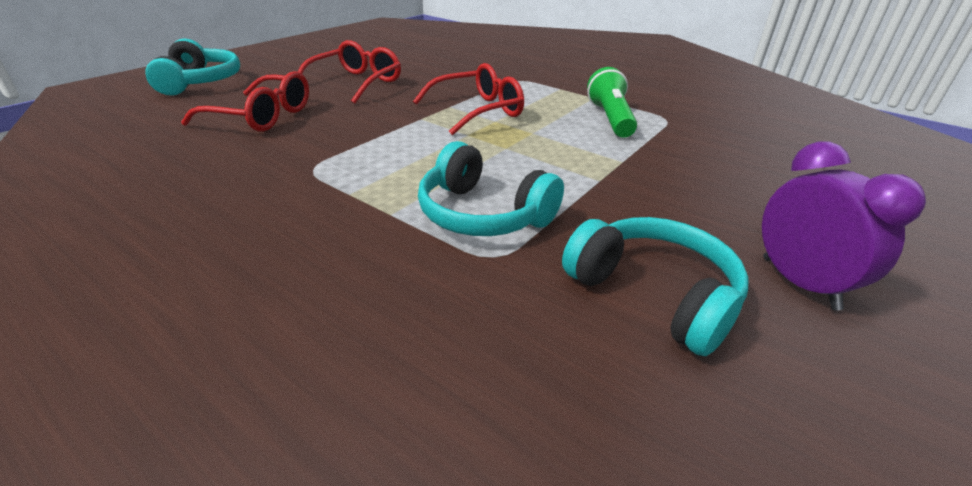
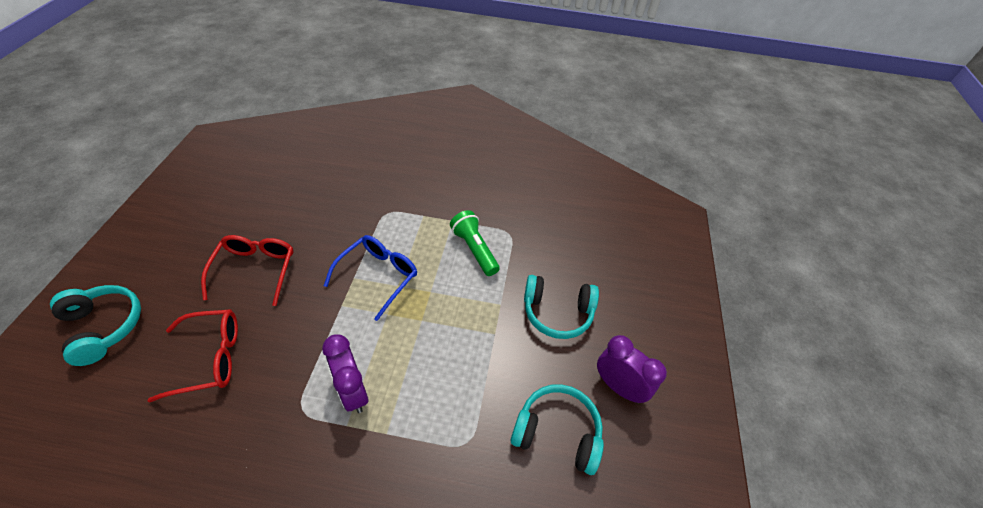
camera: 30 degrees left, 15 degrees up
(380, 173) = (353, 391): none -> purple clock
(477, 111) = (378, 277): red glasses -> blue glasses
(483, 214) = (442, 405): turquoise headphones -> turquoise headphones (557, 313)

